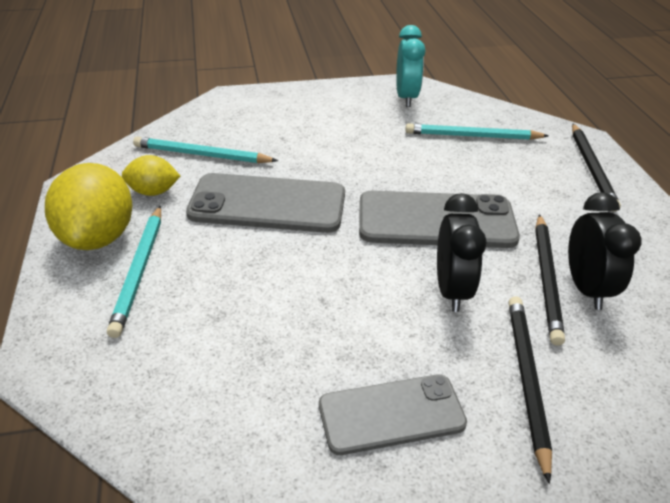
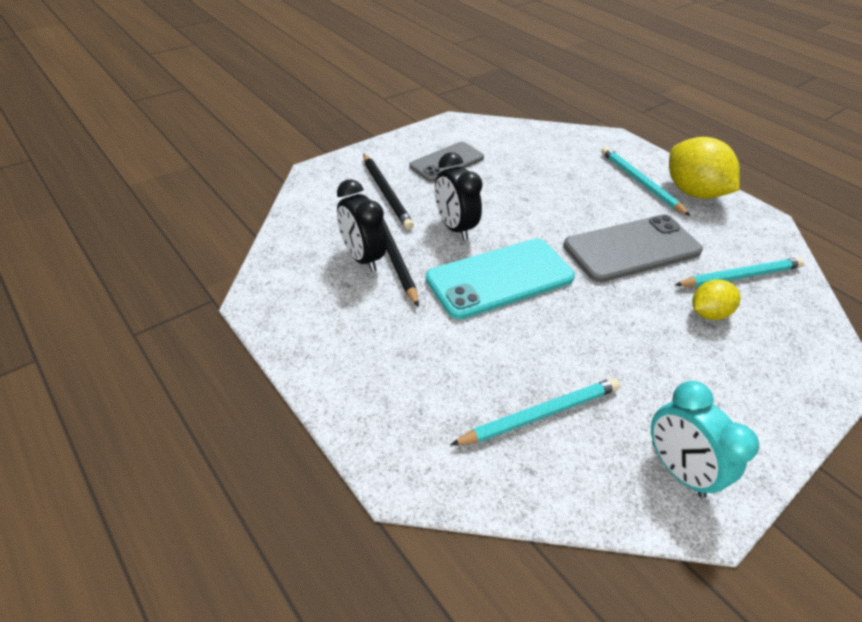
camera: 150 degrees right, 5 degrees up
(153, 192) = (715, 231): yellow lemon -> yellow lemon (707, 313)
(436, 220) = (500, 278): grey phone -> turquoise phone
(592, 168) = (381, 410): black pencil -> none

